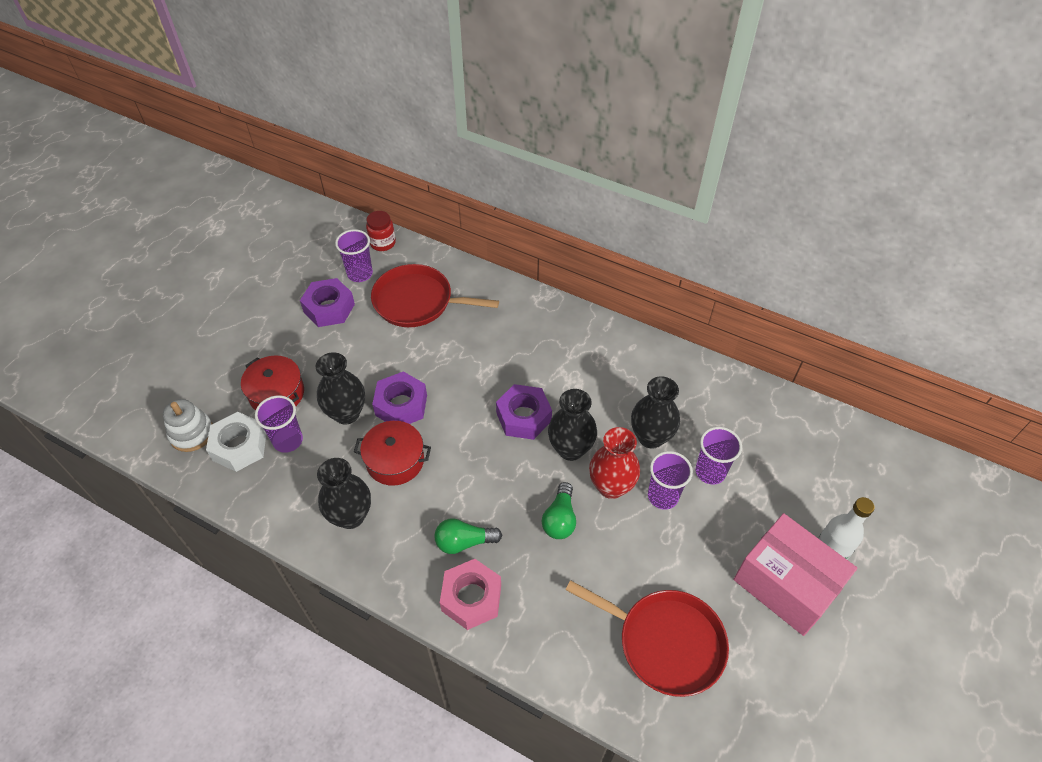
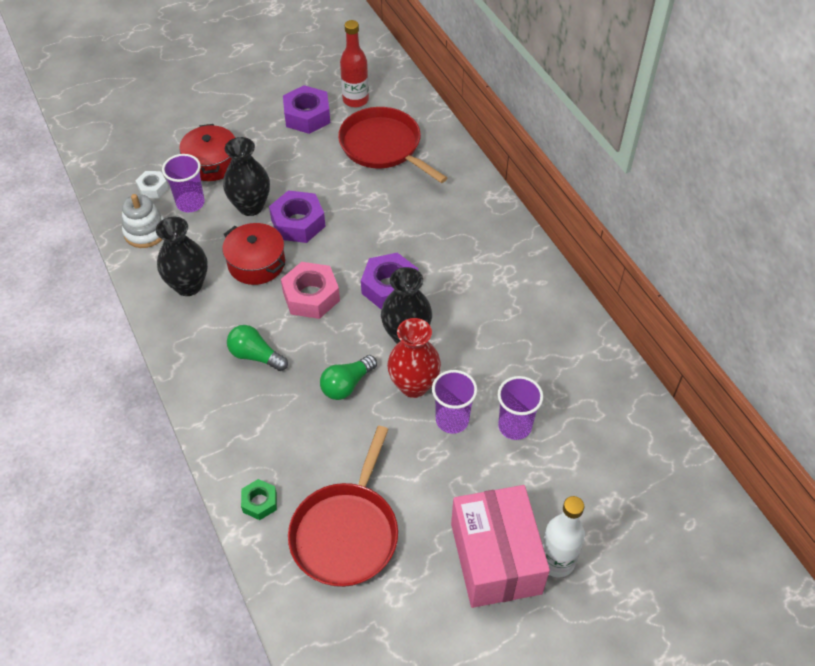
camera: 35 degrees right, 0 degrees up
(192, 433) = (128, 160): white stacking toy -> white stacking toy (145, 232)
(239, 446) = (153, 188): white nut -> white nut, size x0.57
(360, 274) = (355, 100): purple cup -> red bottle
(382, 243) = (396, 83): red jar -> none
(471, 598) = (224, 400): pink nut -> pink nut (311, 296)
(577, 666) = (259, 502): none -> green nut
(650, 437) = (487, 366): black vase -> none
(665, 642) = (346, 532): red pan -> red pan turned 45 degrees clockwise

